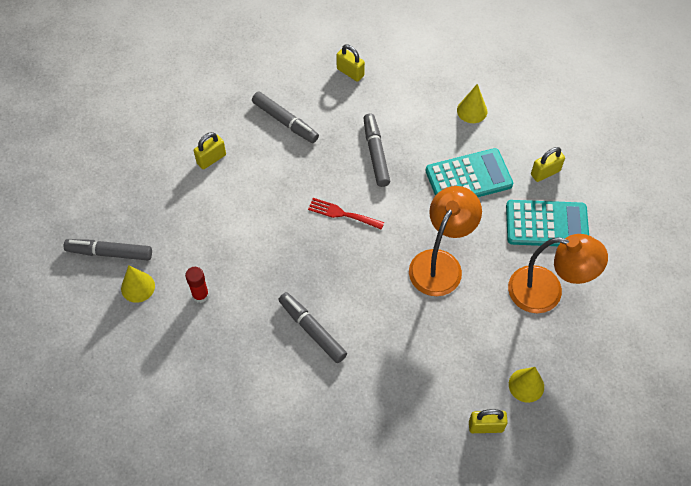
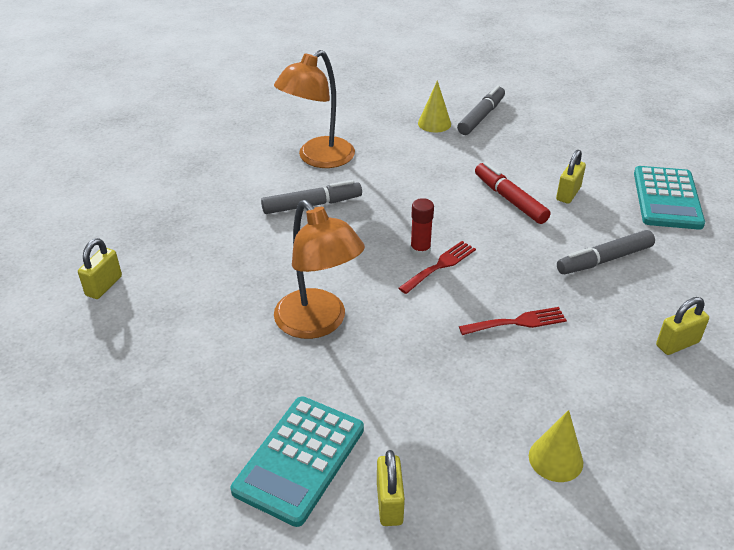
camera: 115 degrees right, 20 degrees down
(200, 295) = (401, 152): red glue stick -> red glue stick (420, 251)
(211, 159) = (568, 194): yellow padlock -> yellow padlock turned 45 degrees clockwise
(237, 194) = (509, 199): none -> red marker
(375, 154) = (517, 322): grey marker -> red fork
(468, 178) = (430, 402): turquoise calculator -> turquoise calculator (667, 198)
(526, 385) = (112, 336): yellow cone -> none
(547, 292) = (202, 409): orange lamp -> orange lamp (318, 159)

